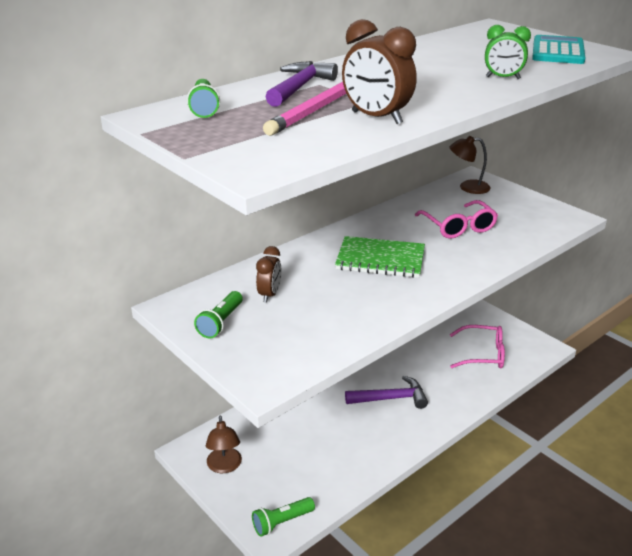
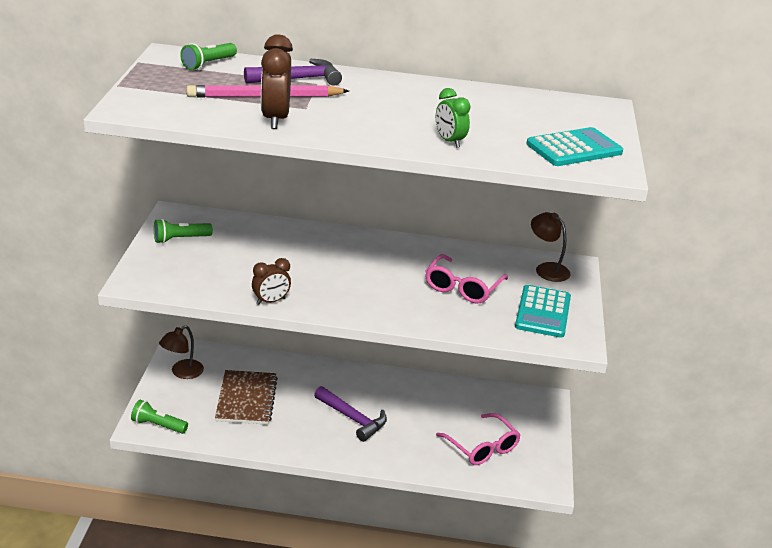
camera: 45 degrees right, 0 degrees up
(269, 295) = (238, 243): brown clock -> brown clock (271, 301)
(305, 445) = (246, 399): none -> brown notebook
(380, 259) = (353, 269): green notebook -> none
(523, 212) = (543, 312): none -> turquoise calculator

